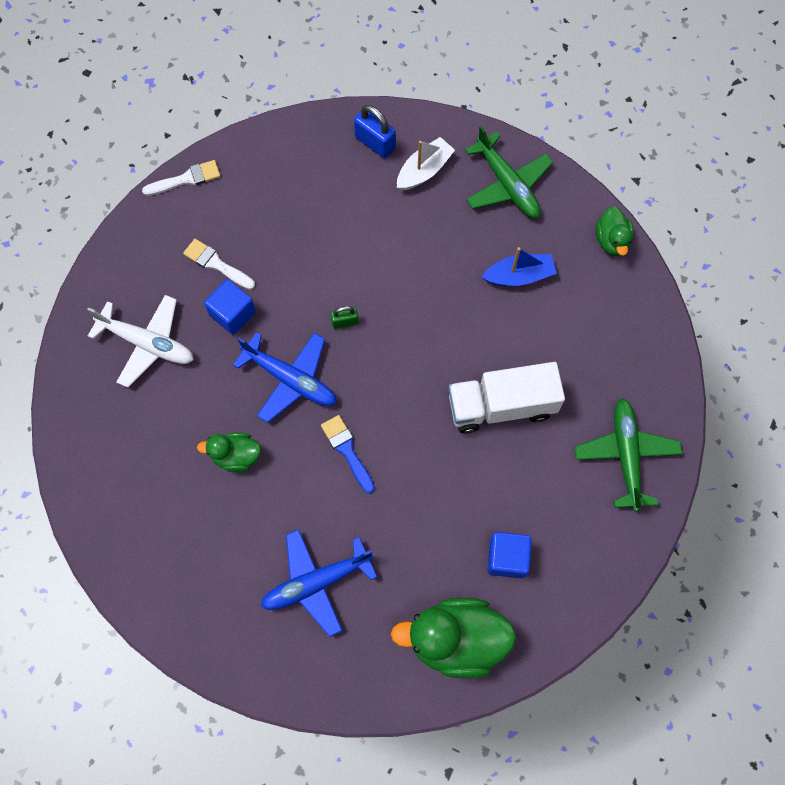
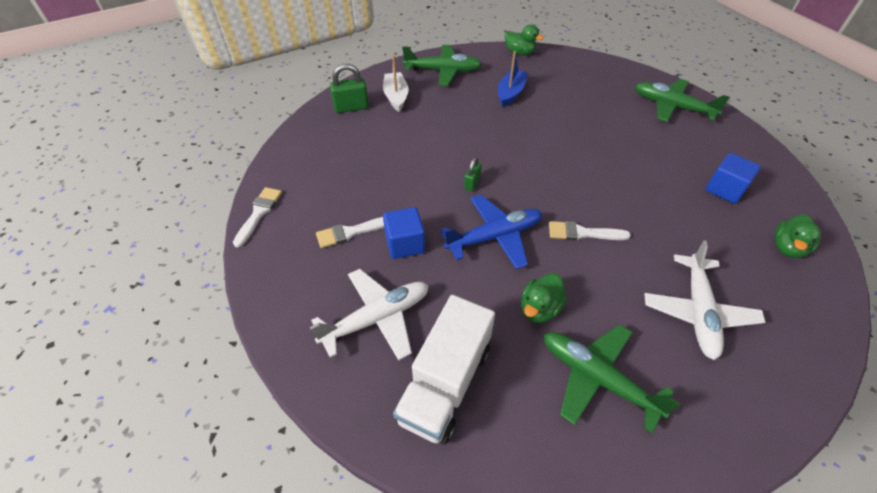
camera: 55 degrees left, 20 degrees down
(197, 529) = (596, 378): none -> green plane
(316, 583) = (698, 312): blue plane -> white plane
(347, 450) = (582, 233): blue brush -> white brush
(375, 143) = (351, 107): blue padlock -> green padlock
(456, 640) = (787, 247): green duck -> green duck, size x0.54
(501, 406) = (600, 140): white truck -> white truck (445, 383)

